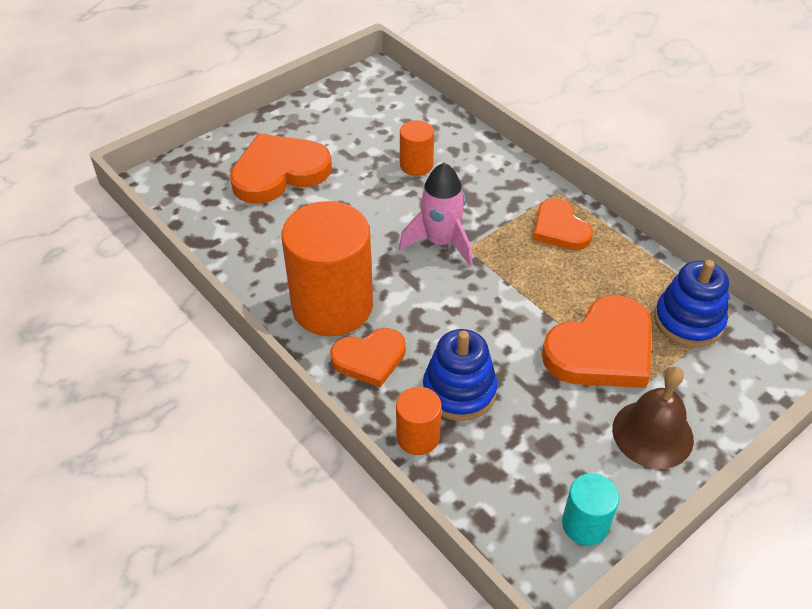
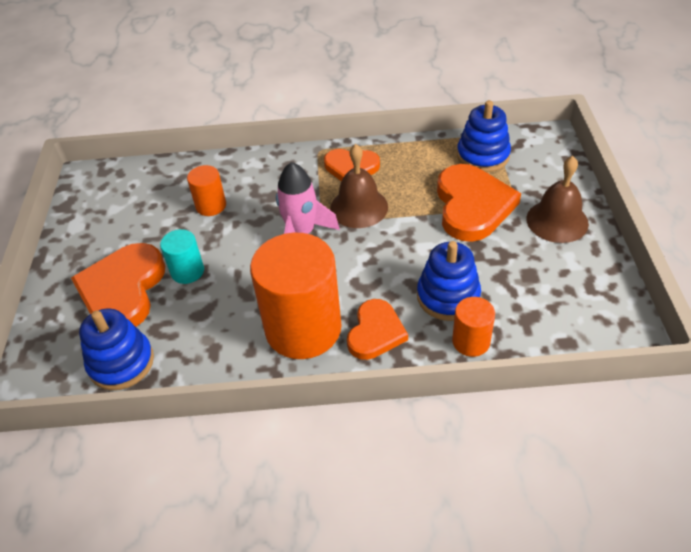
camera: 50 degrees left, 0 degrees up
(210, 217) = (121, 363): none -> blue stacking toy
(512, 263) = (359, 207): none -> brown bell
(585, 524) = (604, 291): turquoise cylinder -> turquoise cylinder (187, 271)

